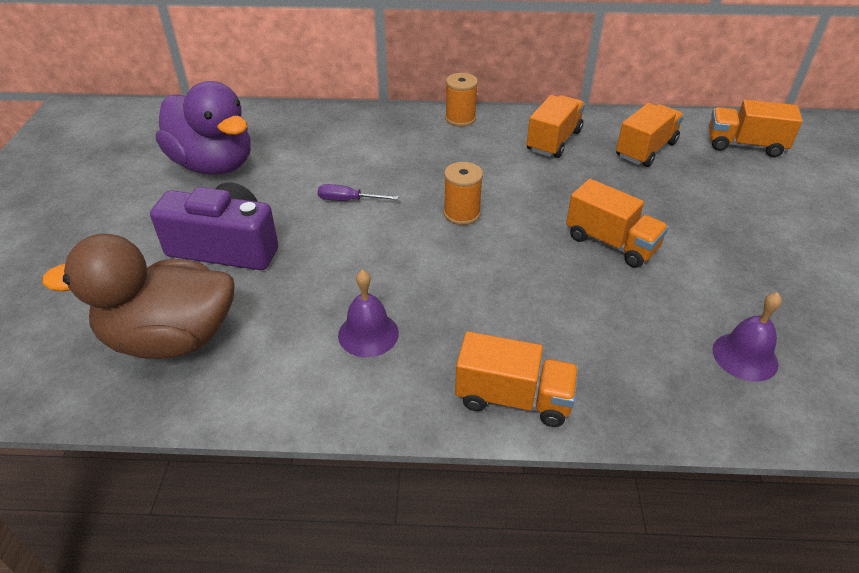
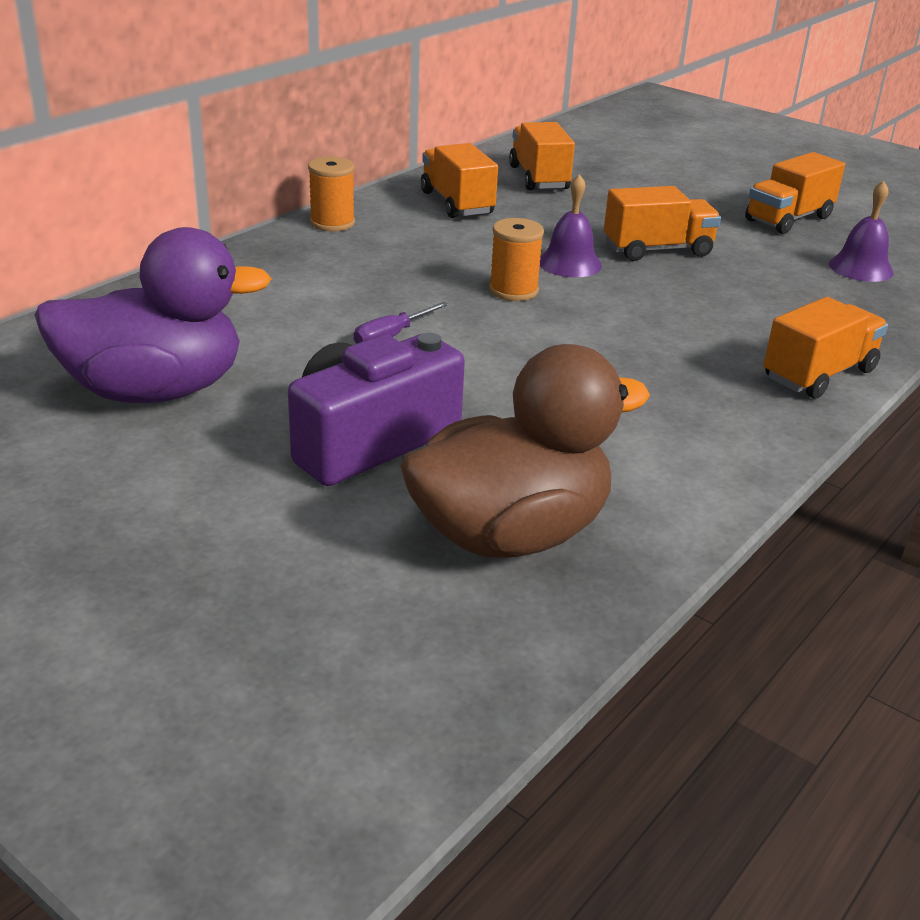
camera: 55 degrees left, 10 degrees down
(171, 338) = (510, 534): brown duck -> brown duck turned 150 degrees counterclockwise
(368, 334) = (650, 409): purple bell -> purple bell (569, 263)
(745, 145) = (594, 145): orange truck -> orange truck (788, 219)

